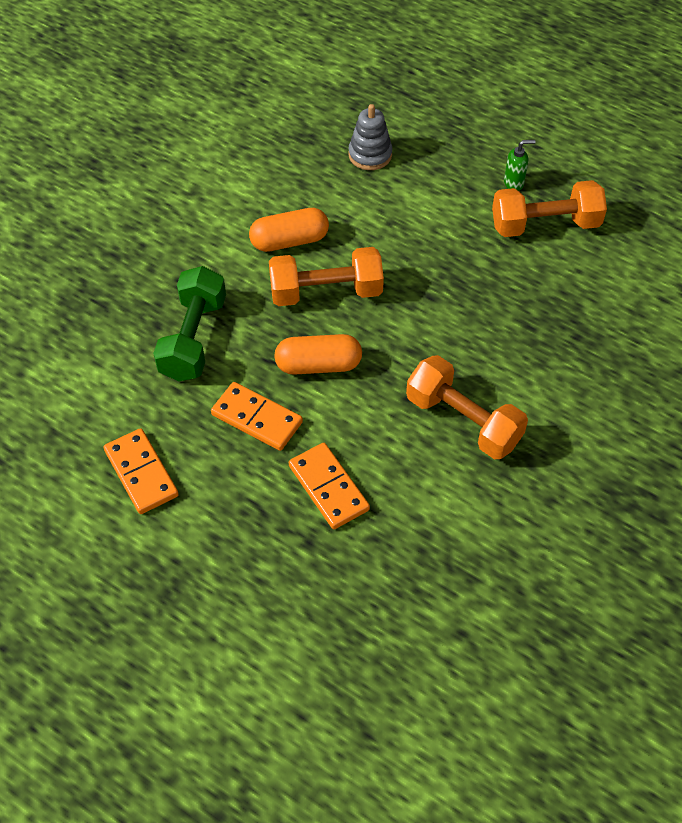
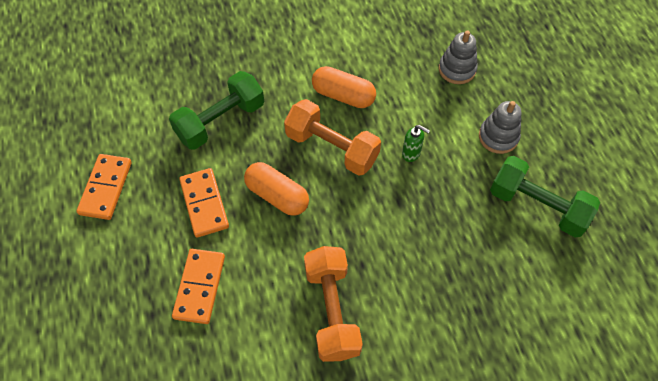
camera: 40 degrees right, 5 degrees up
(461, 190) = (498, 137): none -> grey stacking toy
(514, 183) = (544, 158): green soap dispenser -> green soap dispenser (411, 153)
(545, 225) = (537, 206): orange dumbbell -> green dumbbell

